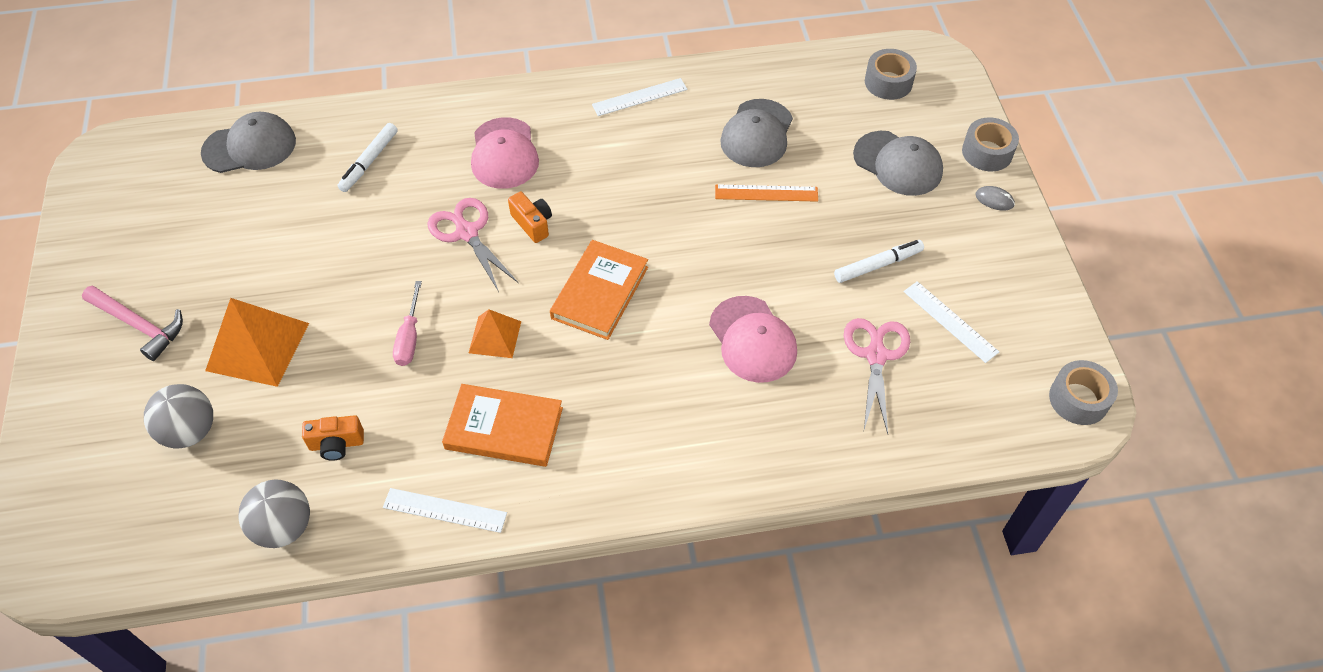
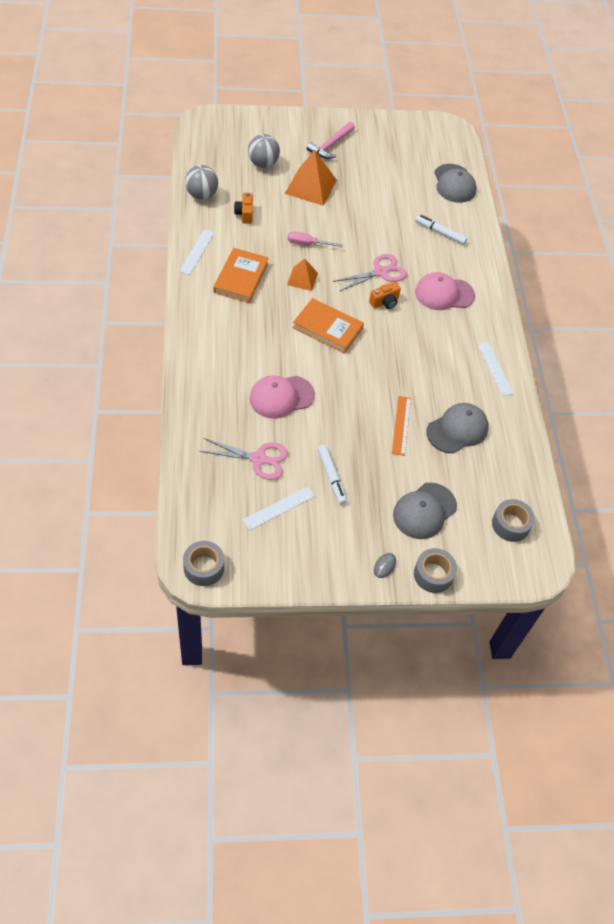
camera: 90 degrees right, 0 degrees up
(757, 134) = (457, 430): grey cap -> grey cap turned 120 degrees clockwise

